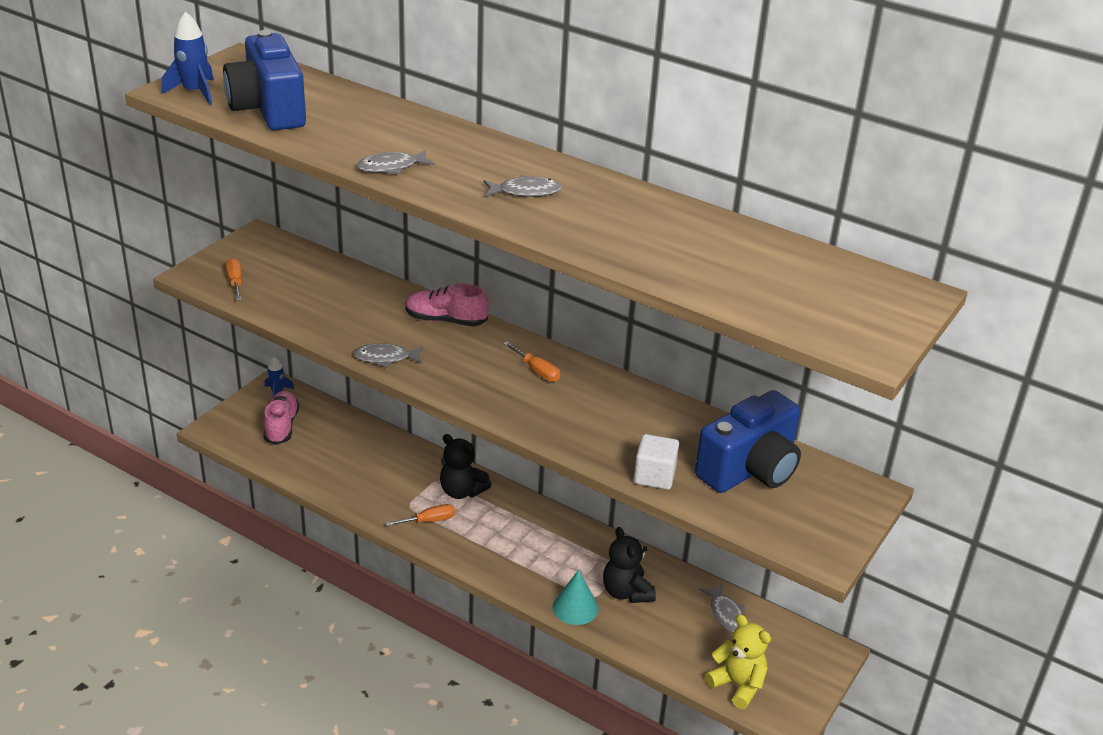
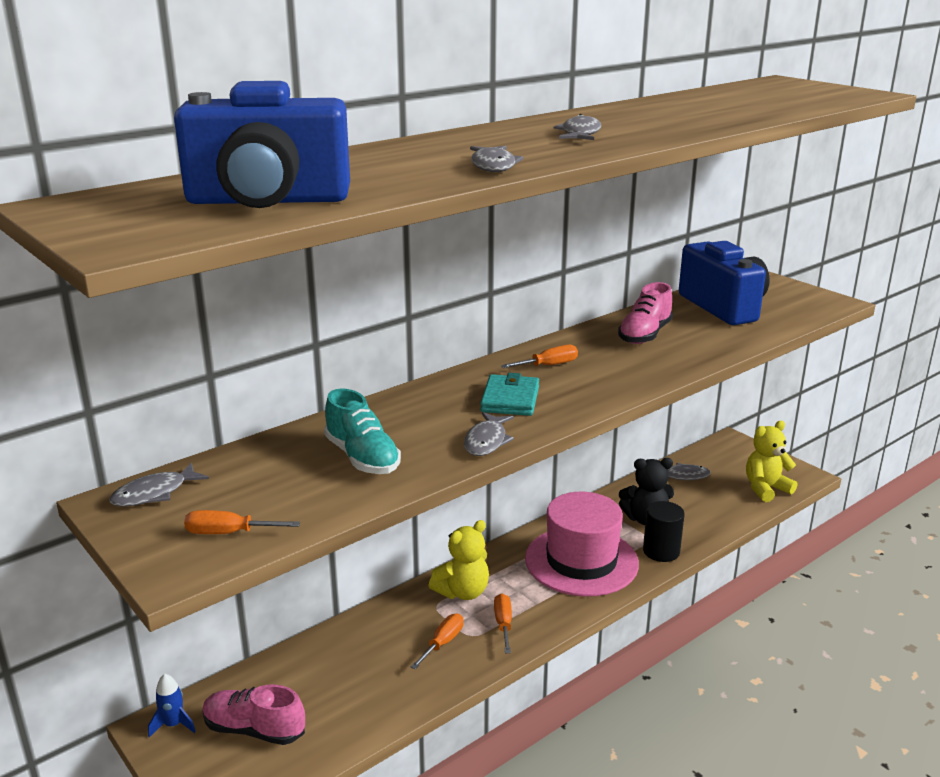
camera: 70 degrees left, 10 degrees down
(195, 92) = (151, 232): blue rocket -> none
(272, 246) = (154, 493): none -> grey fish
(342, 310) = (362, 458): none -> turquoise shoe
(395, 492) = (443, 643): none -> orange screwdriver
(445, 320) = (426, 398): pink shoe -> pink shoe (644, 335)
(461, 359) = (510, 399): none -> turquoise wallet
(461, 491) = (462, 592): black teddy bear -> yellow teddy bear
(535, 555) = (581, 561): none -> pink hat
(575, 607) = (661, 551): turquoise cone -> black cylinder
(654, 476) = (729, 341): white cube -> none

